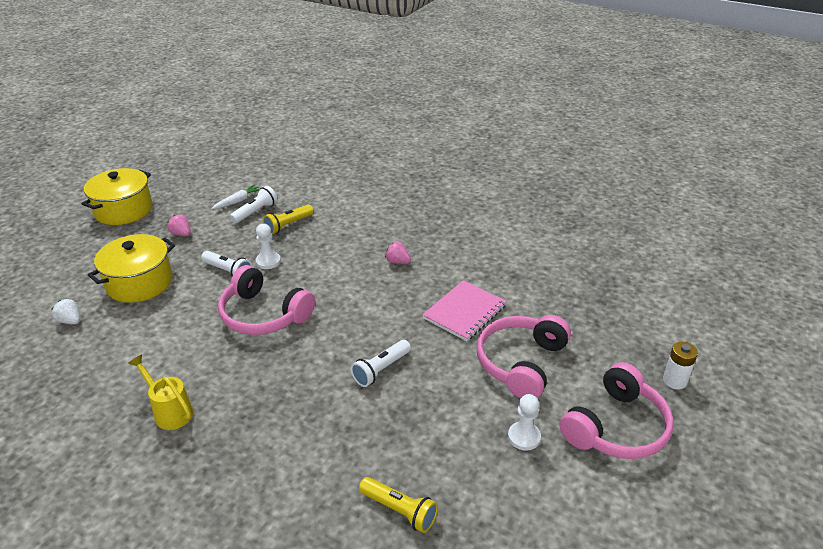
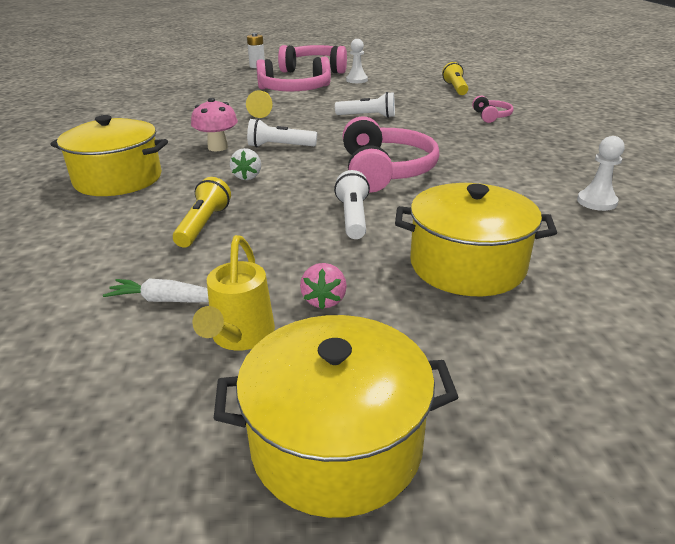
camera: 125 degrees left, 5 degrees down
(70, 321) = (602, 269): white strawberry -> white strawberry (247, 177)
(170, 411) = (543, 158): yellow watering can -> yellow watering can (240, 336)
(255, 212) = (190, 266): white flashlight -> white flashlight (280, 146)
(268, 261) = (300, 204): white pawn -> white pawn (596, 202)
(281, 459) = (491, 116): none -> pink headphones
(288, 225) = (203, 225): yellow flashlight -> yellow flashlight turned 90 degrees counterclockwise
(385, 214) = (118, 179): none -> yellow pot
(397, 262) = (217, 147): pink strawberry -> pink mushroom
(465, 312) = (262, 112): pink notebook -> yellow pawn

